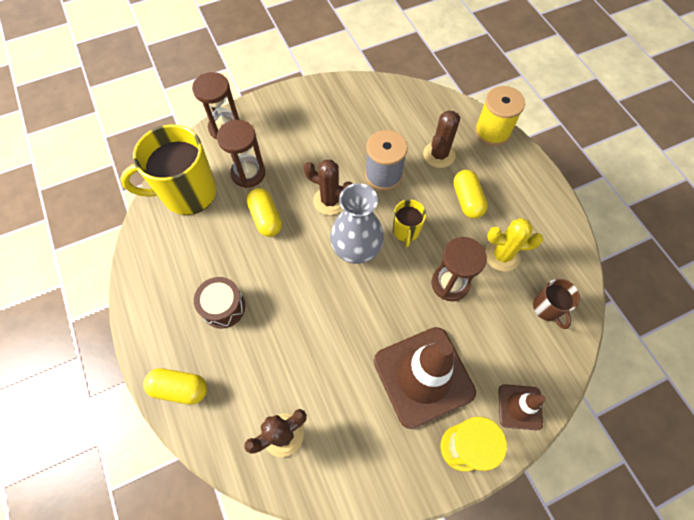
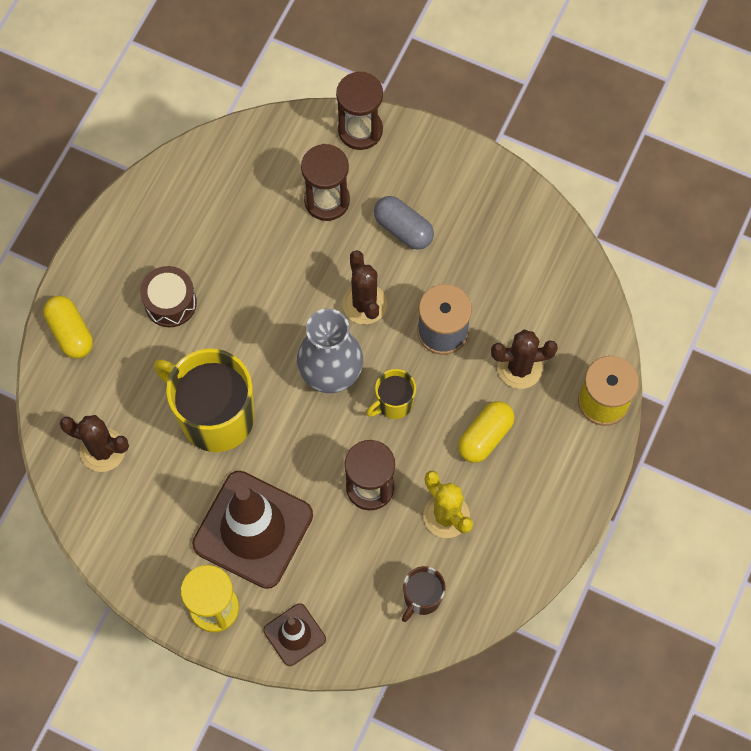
camera: 50 degrees right, 5 degrees up
(187, 193) = (255, 165): yellow mug -> yellow mug (214, 416)
(266, 218) = (291, 261): yellow capsule -> none
(304, 149) = (403, 229): none -> grey capsule

